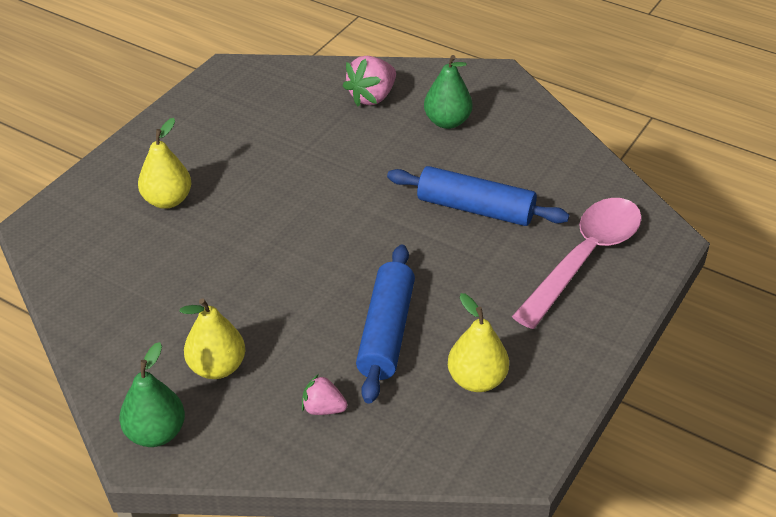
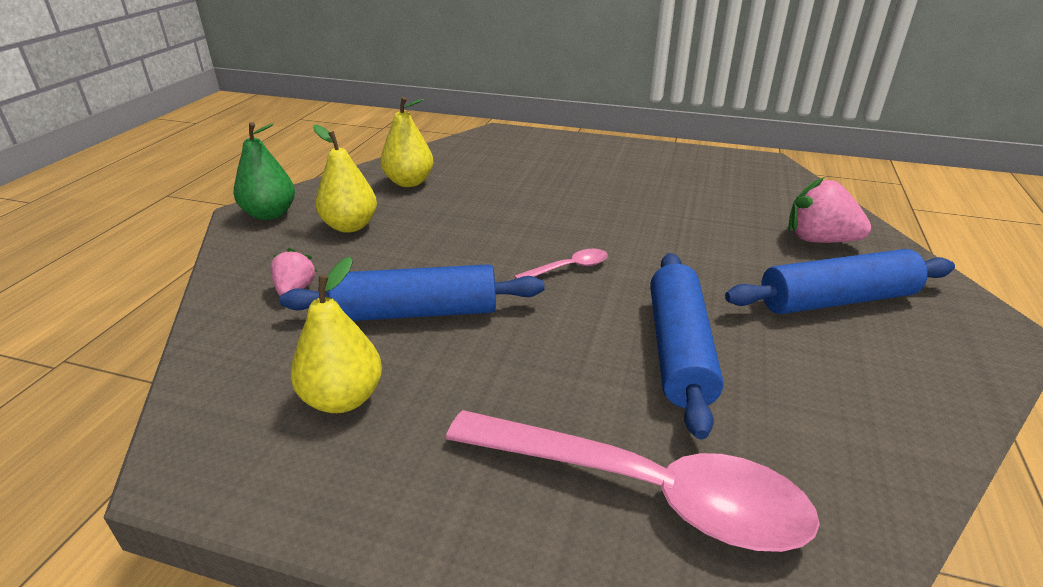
camera: 75 degrees right, 10 degrees down
(167, 200) = (557, 169): yellow pear -> yellow pear (409, 182)
(356, 235) = (568, 268): none -> pink spoon
(447, 122) = (836, 300): green pear -> blue rolling pin

